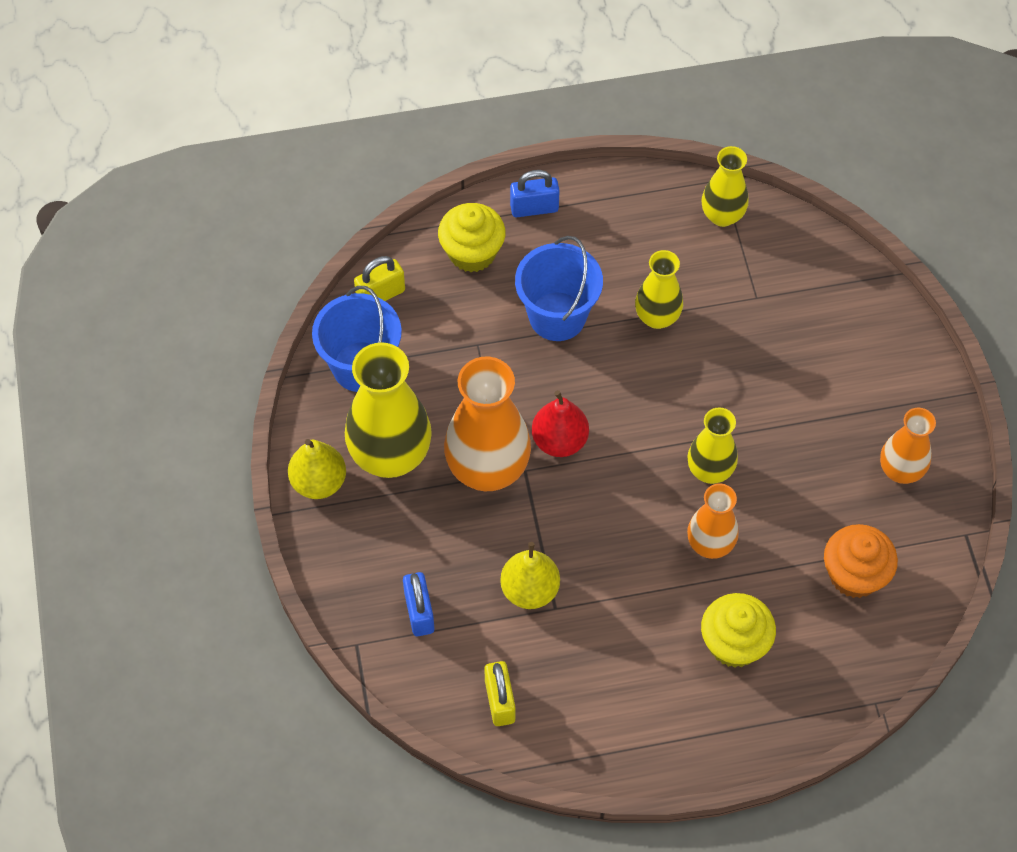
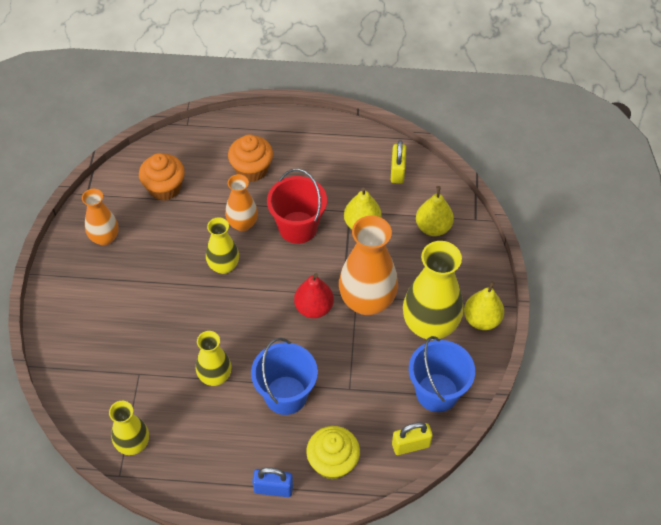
camera: 165 degrees left, 5 degrees down
(419, 612) = (433, 227): blue padlock -> yellow pear
(625, 559) = (298, 227): none -> red bucket
(734, 643) = (252, 169): yellow cupcake -> orange cupcake

